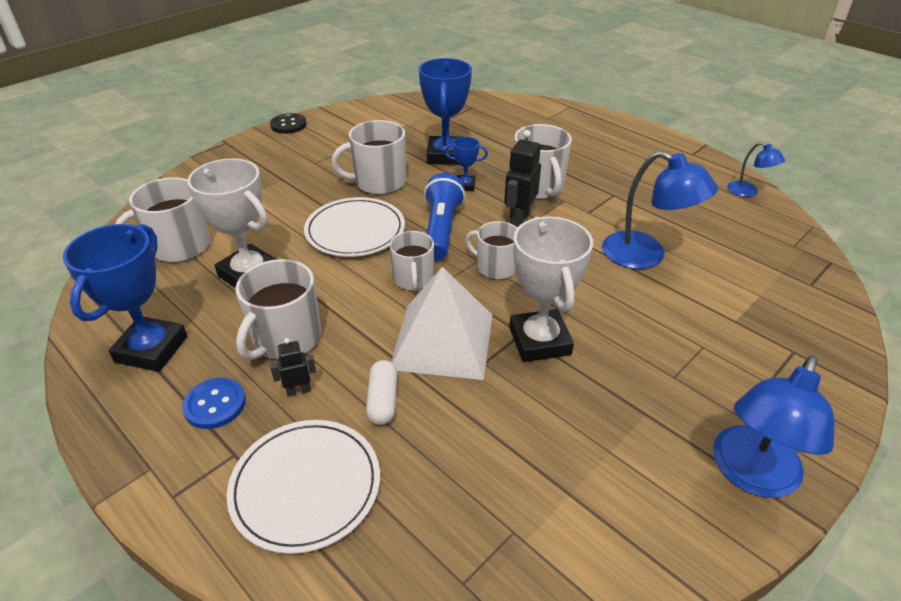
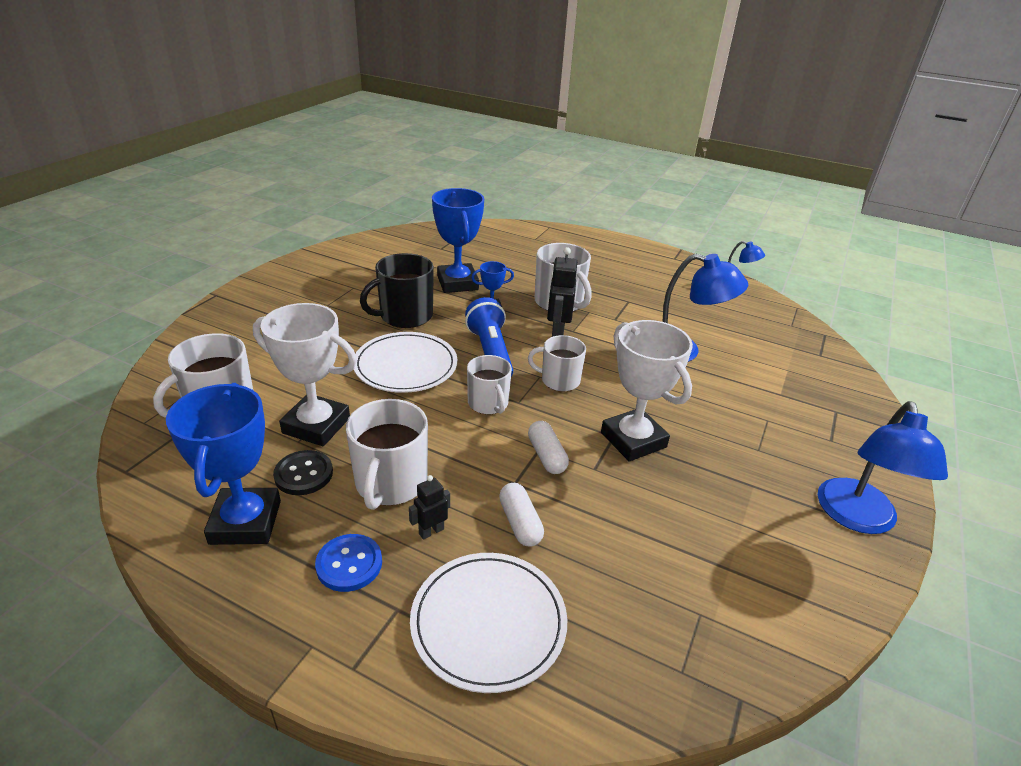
camera: 20 degrees left, 5 degrees down
(288, 125) = (278, 270): black button -> black button (303, 474)
(379, 182) = (405, 316): white mug -> black mug
(442, 341) = (546, 456): white pyramid -> white capsule

